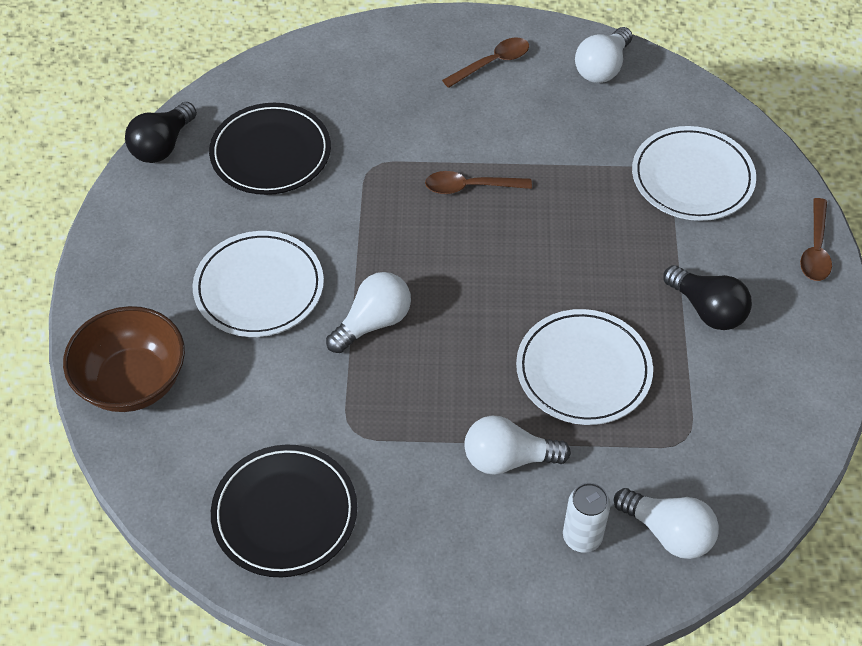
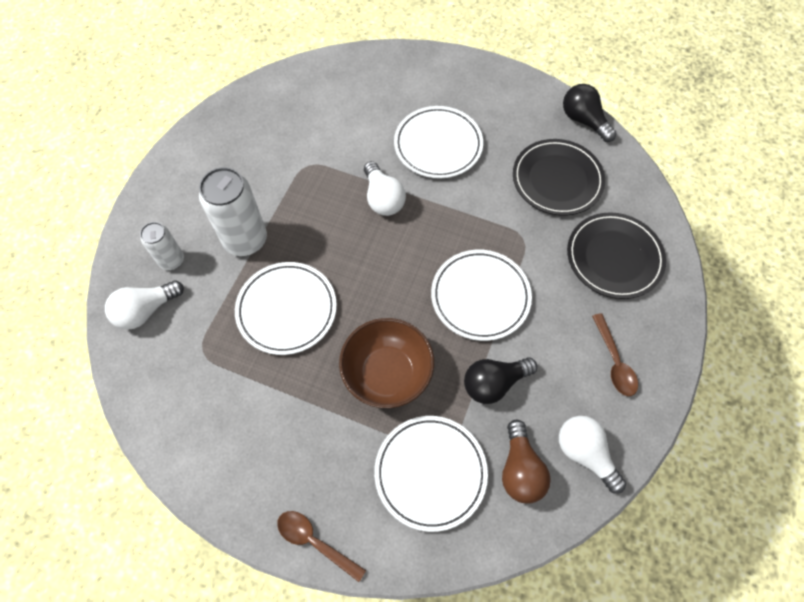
camera: 110 degrees right, 10 degrees up
(133, 381) = (394, 71): brown bowl -> brown bowl (387, 373)
(285, 513) = (271, 119): black plate -> black plate (614, 257)
(470, 187) = (480, 296): brown spoon -> white plate
(508, 458) = (245, 240): white light bulb -> white can
(647, 111) = (520, 469): none -> brown light bulb
(707, 309) = (297, 419): black light bulb -> black light bulb (494, 383)

